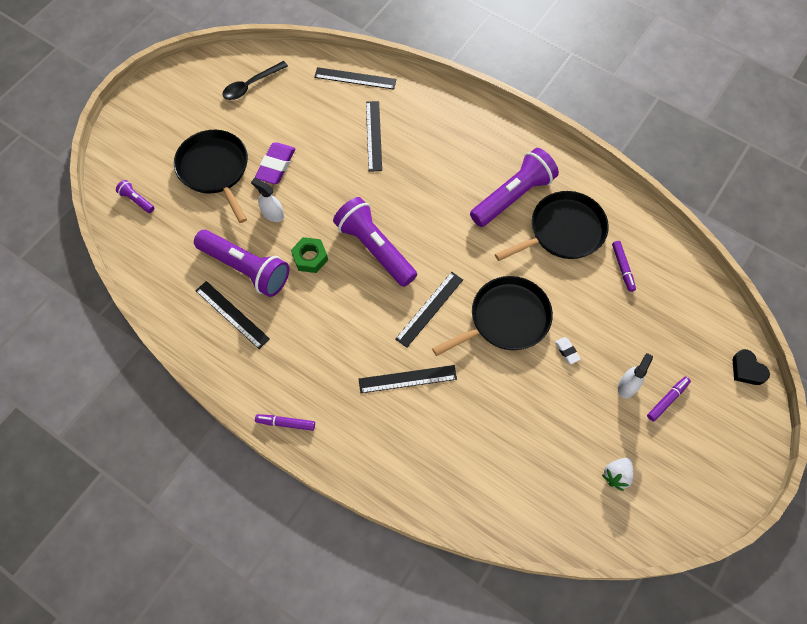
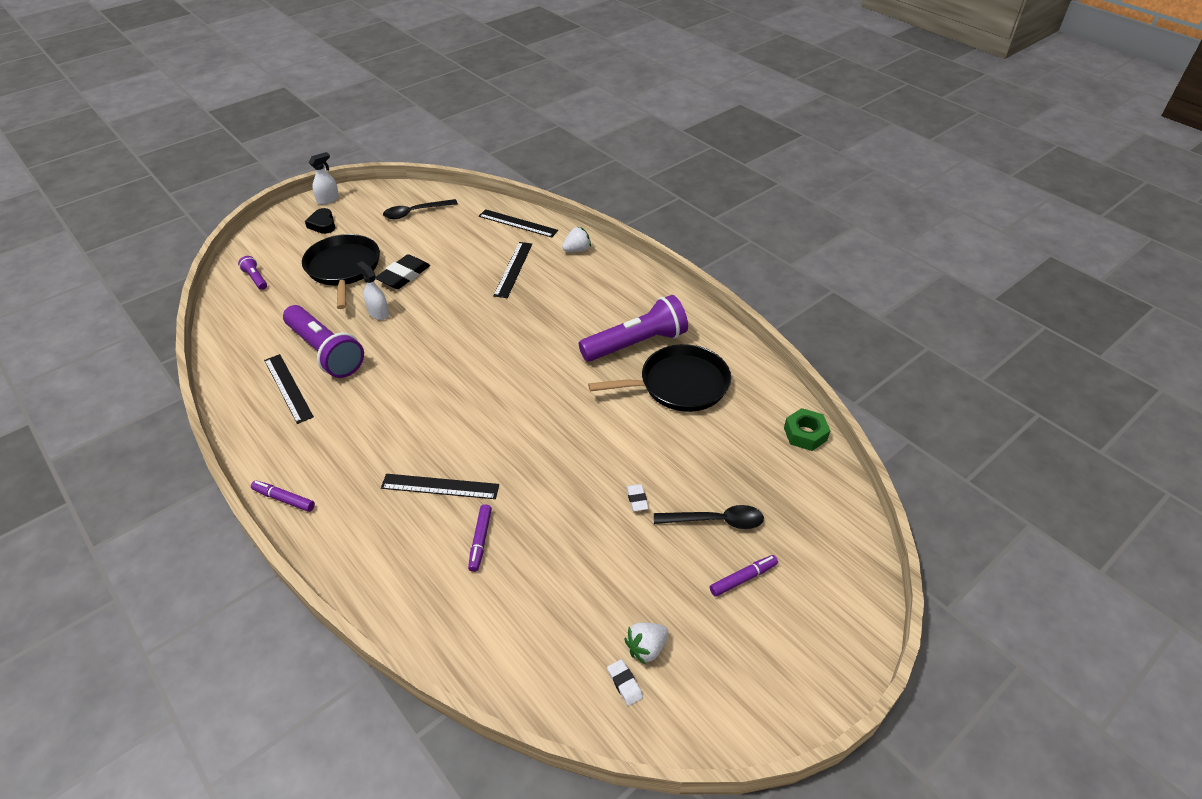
camera: 15 degrees right, 20 degrees down
(276, 166) = (403, 276): purple eraser -> black eraser
(310, 258) = (395, 355): green nut -> green nut (805, 434)
(375, 249) = (466, 361): purple flashlight -> none
(422, 100) = (577, 250): none -> white strawberry
(429, 309) = (497, 425): black ruler -> none
(505, 319) = (578, 453): black pan -> none
(611, 507) = (624, 684): none -> white eraser
(622, 268) = (735, 432): purple marker -> purple marker (480, 540)
(627, 386) = (697, 551): white spray bottle -> white spray bottle (328, 199)
(632, 355) = (716, 521): none -> black spoon
(747, 370) = (858, 569): black heart -> black heart (323, 224)

